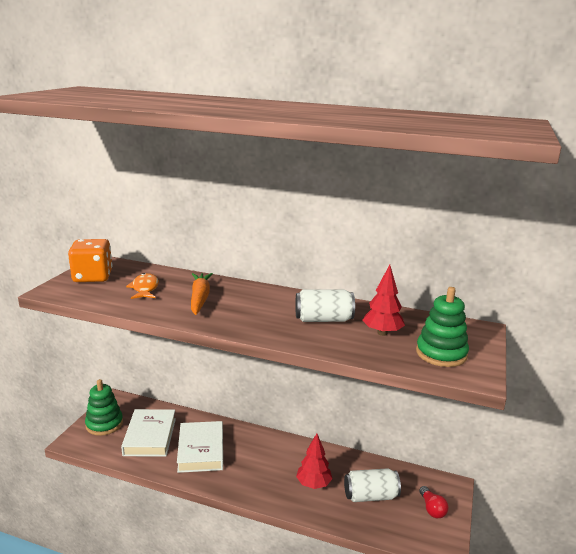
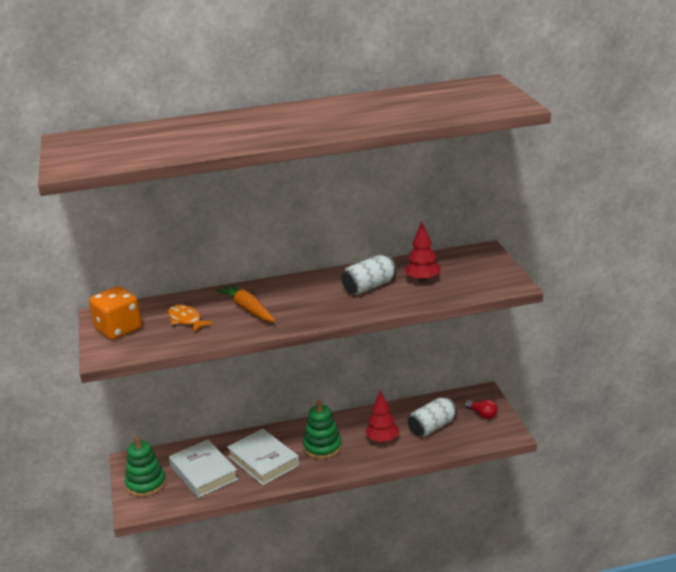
camera: 30 degrees left, 5 degrees up
(441, 354) = (477, 279): green stacking toy -> green stacking toy (322, 447)

